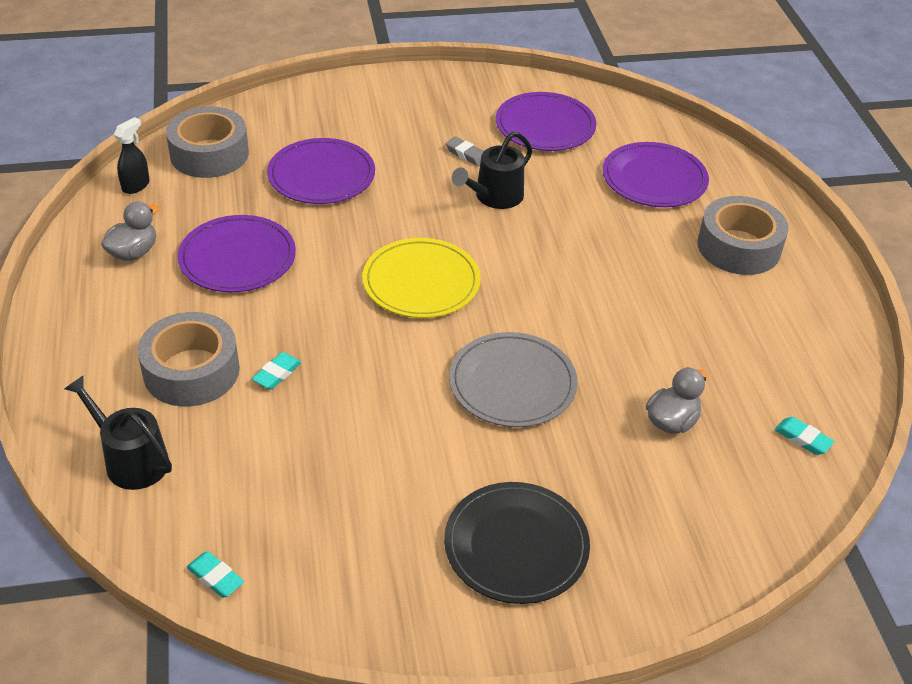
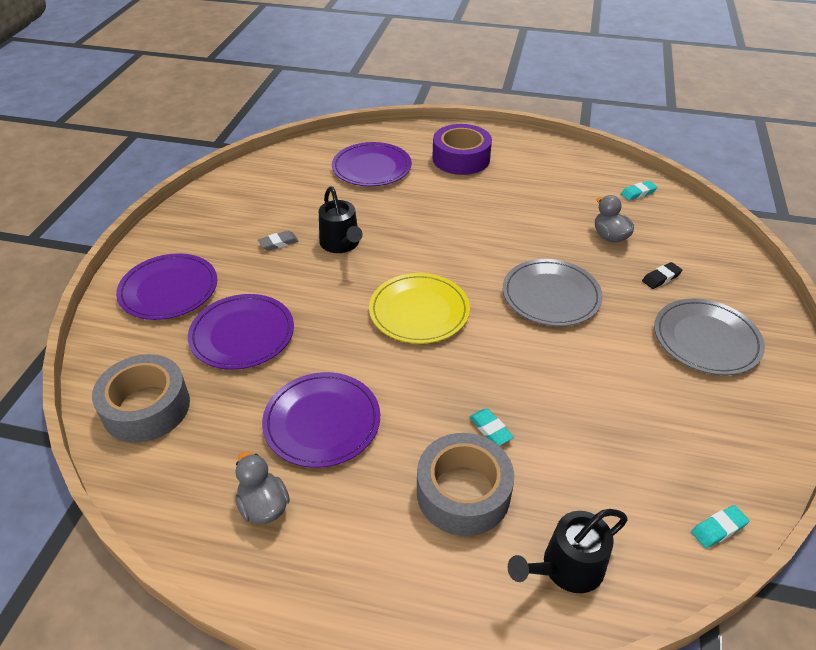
camera: 65 degrees left, 0 degrees up
(136, 185) = (152, 482): black spray bottle -> none
(516, 545) = (706, 339): black plate -> grey plate
(545, 126) = (274, 195): purple plate -> purple plate (169, 289)
(615, 486) = (661, 278): none -> black eraser
(738, 247) = (461, 158): grey tape -> purple tape

